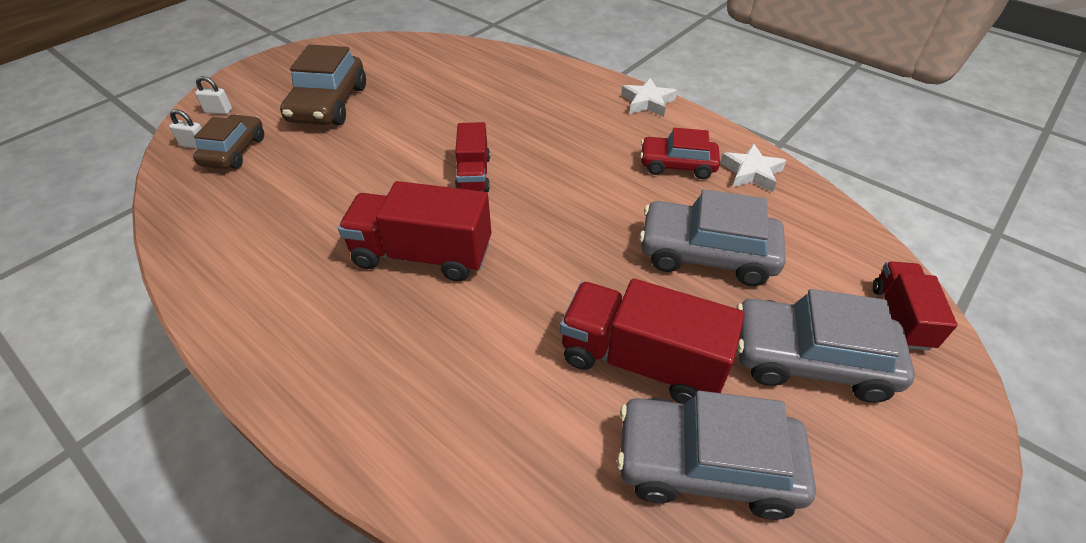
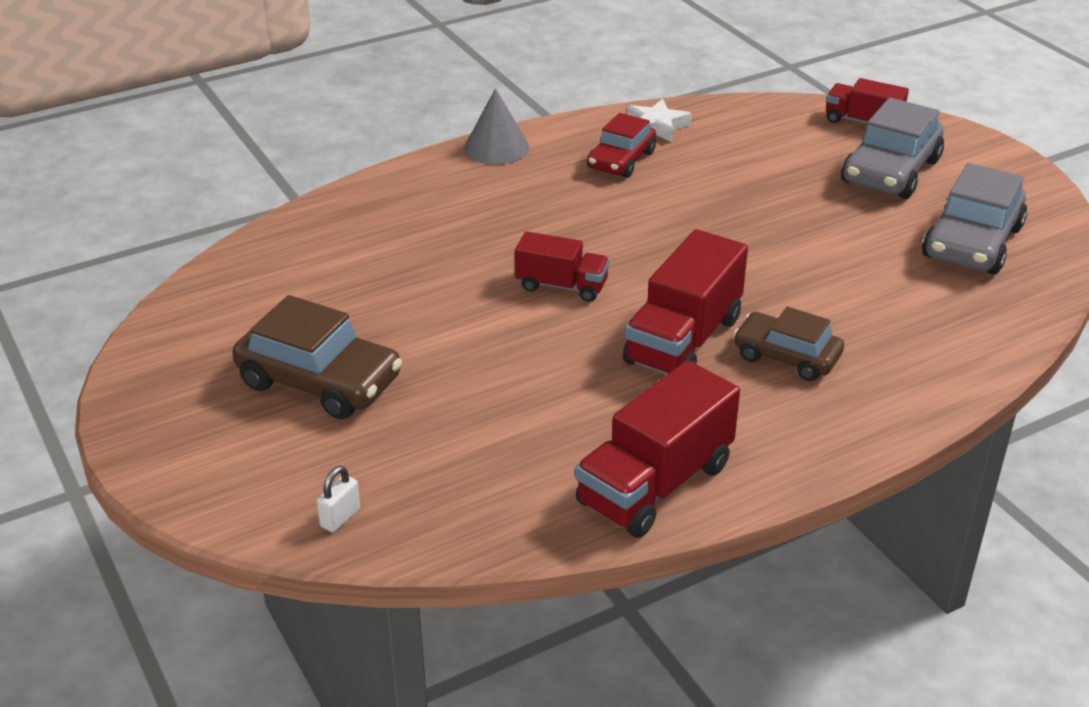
camera: 70 degrees left, 10 degrees down
(218, 111) = (255, 493): white padlock -> none
(234, 151) = (384, 477): brown car -> brown car (786, 357)
(641, 361) = (868, 245): red truck -> red truck (655, 484)
(647, 102) = (496, 147): white star -> grey cone
(707, 254) = (756, 181): grey car -> none

